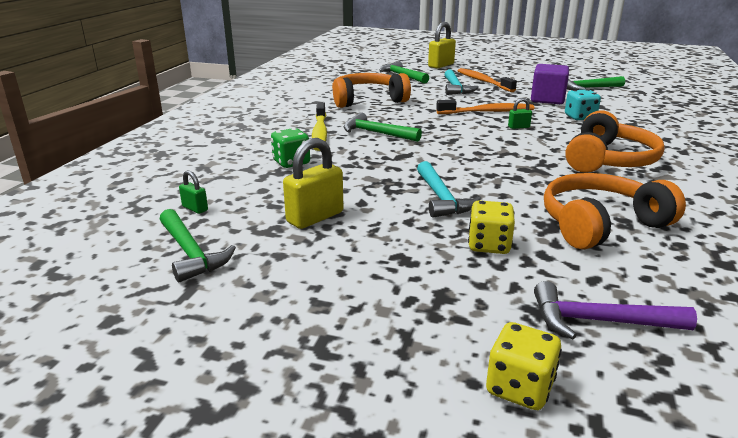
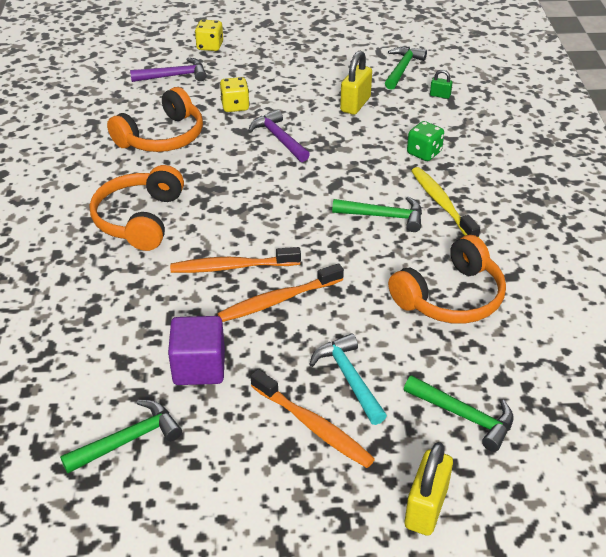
camera: 160 degrees right, 15 degrees up
(191, 253) = (402, 68): green hammer -> green hammer turned 75 degrees clockwise
(441, 198) = (278, 138): turquoise hammer -> purple hammer
(518, 127) = (233, 267): green padlock -> orange toothbrush
(580, 117) = (156, 313): turquoise dice -> none

